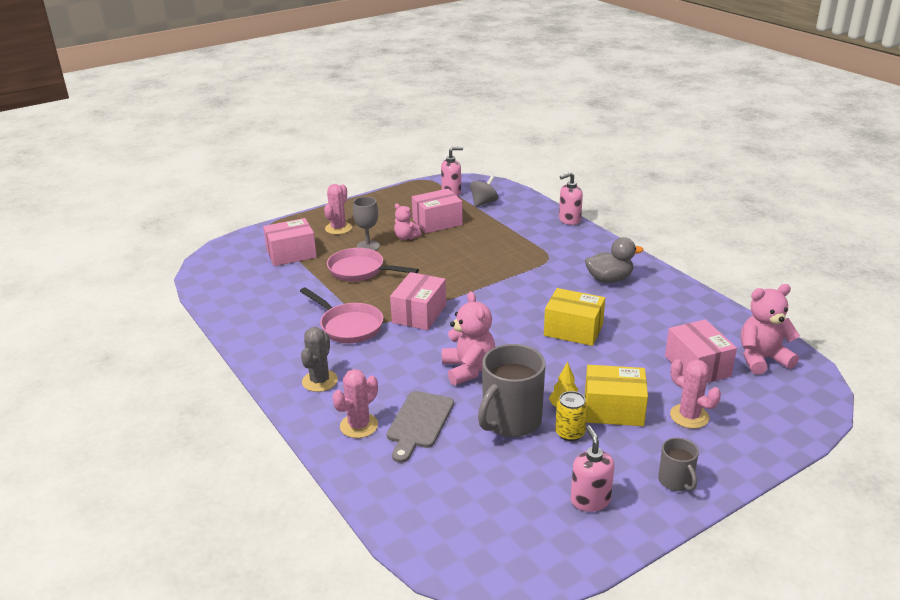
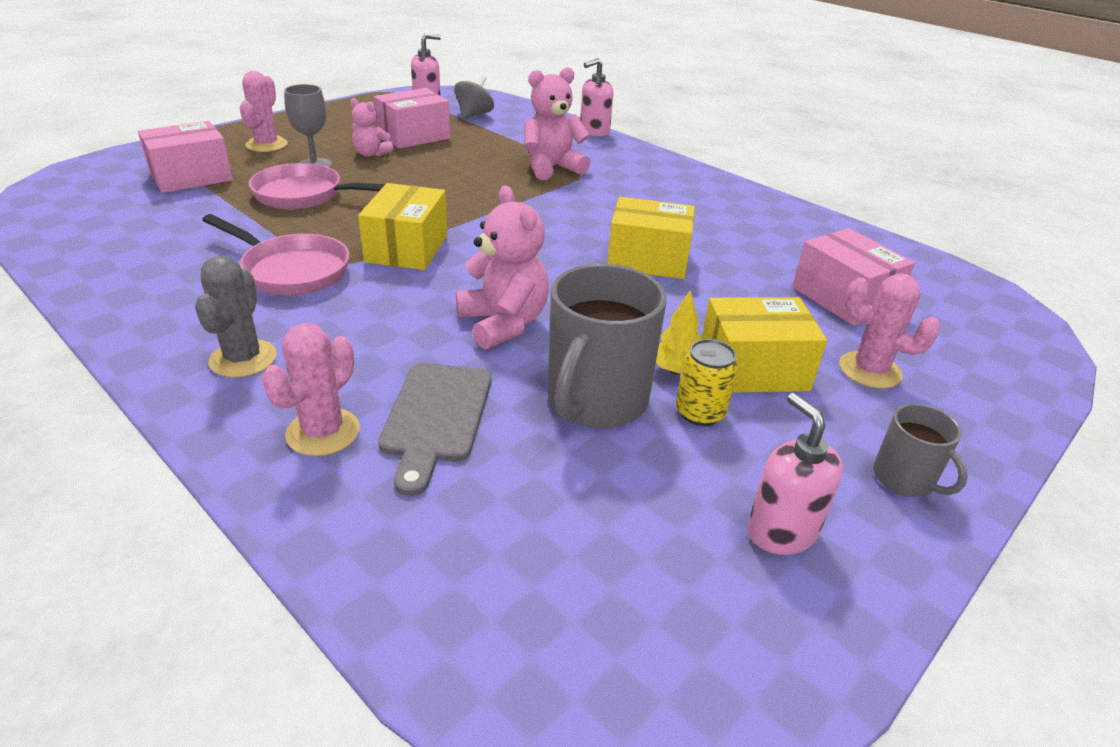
camera: 15 degrees left, 5 degrees up
(419, 314) = (407, 248): pink box -> yellow box
(609, 279) = (673, 195): grey duck -> none
(762, 359) = (923, 283): pink teddy bear -> pink teddy bear (551, 168)

